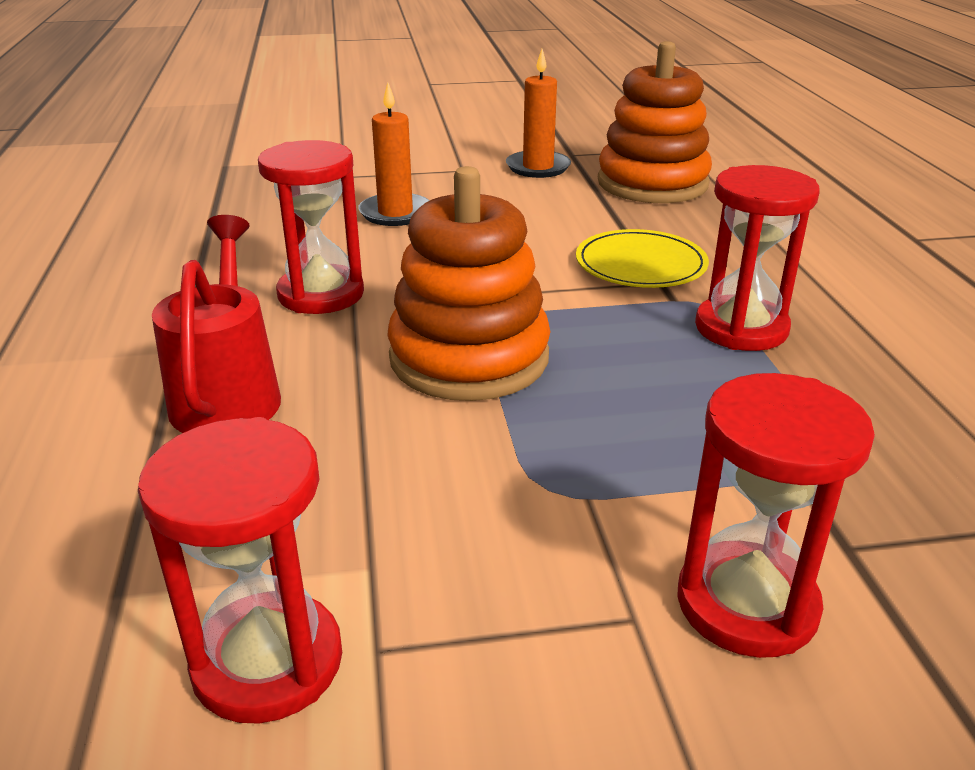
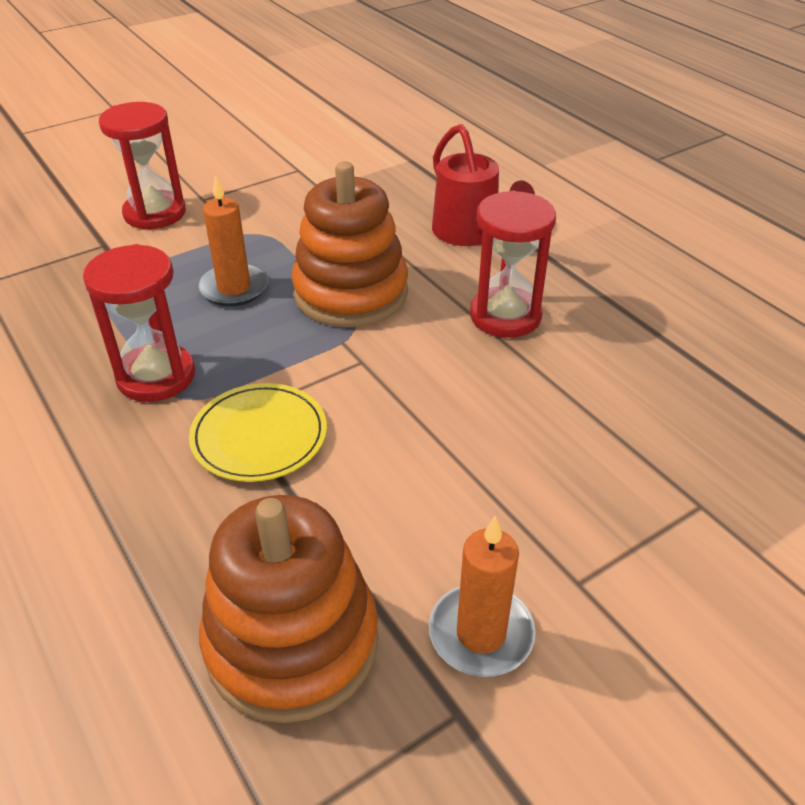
camera: 155 degrees right, 10 degrees up
(267, 661) = (334, 158): red hourglass -> none
(395, 213) = (559, 444): orange candle -> orange candle (234, 288)

